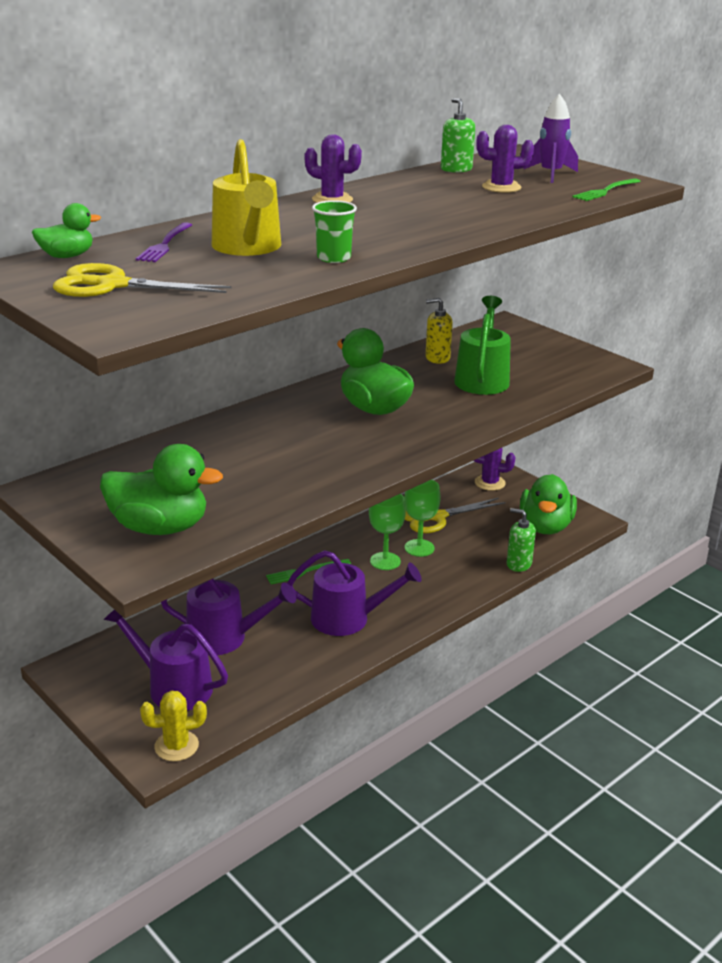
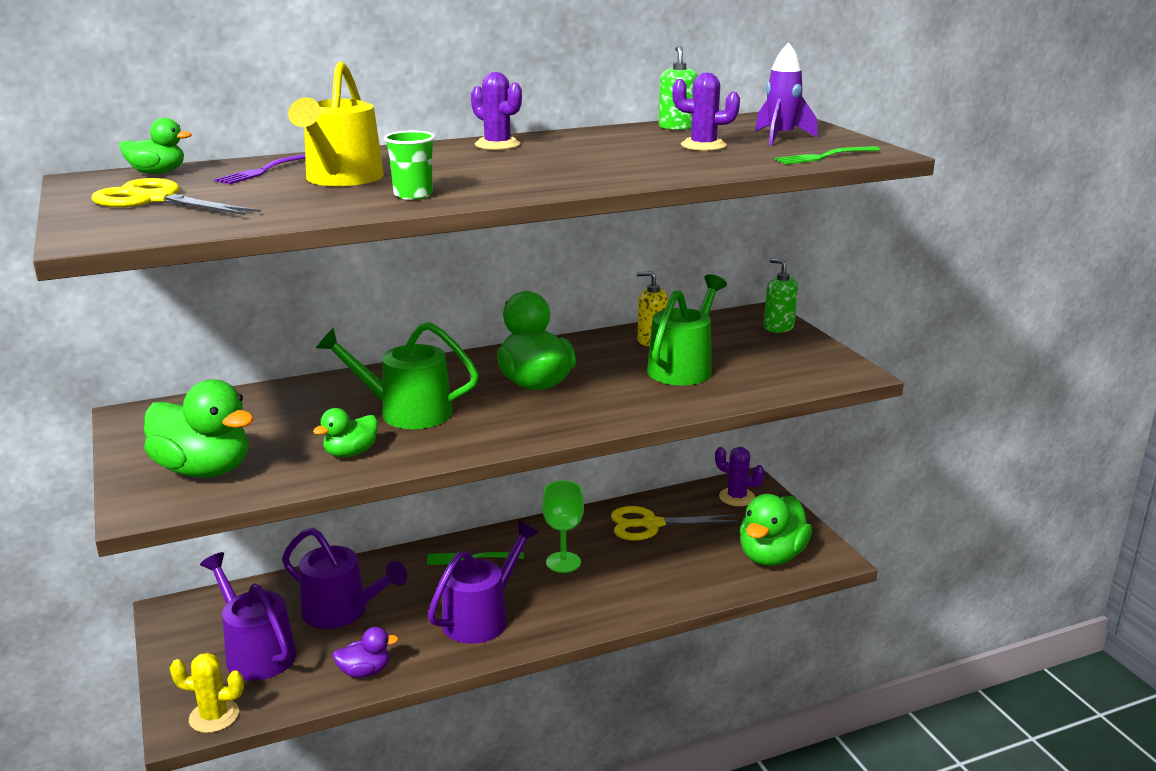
camera: 20 degrees right, 5 degrees down
(275, 492) = (350, 453): none -> green duck
(281, 682) = (365, 671): none -> purple duck
(288, 449) = (406, 412): none -> green watering can
(348, 618) = (482, 617): purple watering can -> purple watering can turned 75 degrees counterclockwise
(419, 548) = (610, 555): green goblet -> none
(518, 564) = (712, 593): green soap dispenser -> green soap dispenser (778, 327)

